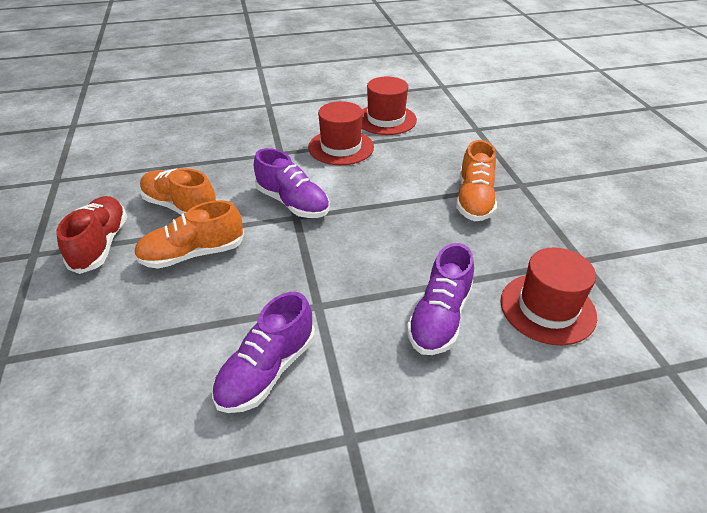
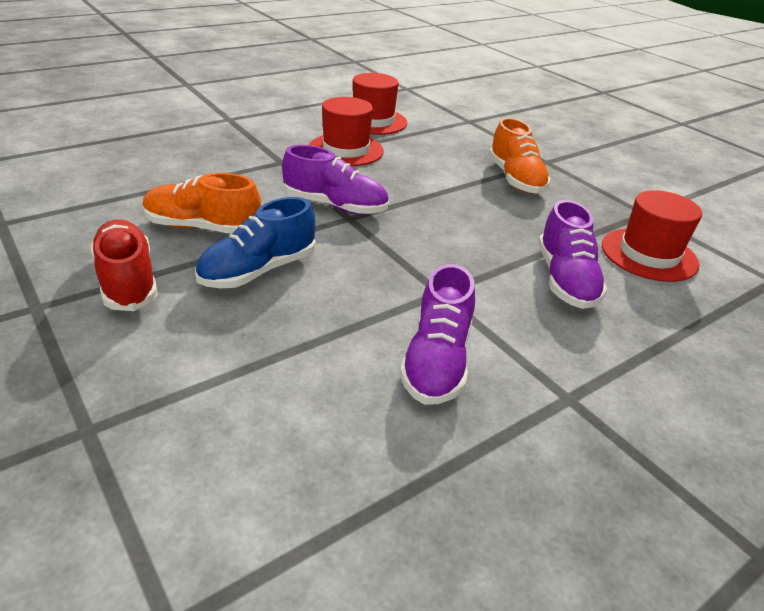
camera: 25 degrees left, 5 degrees down
(193, 254) = (258, 271): orange shoe -> blue shoe

